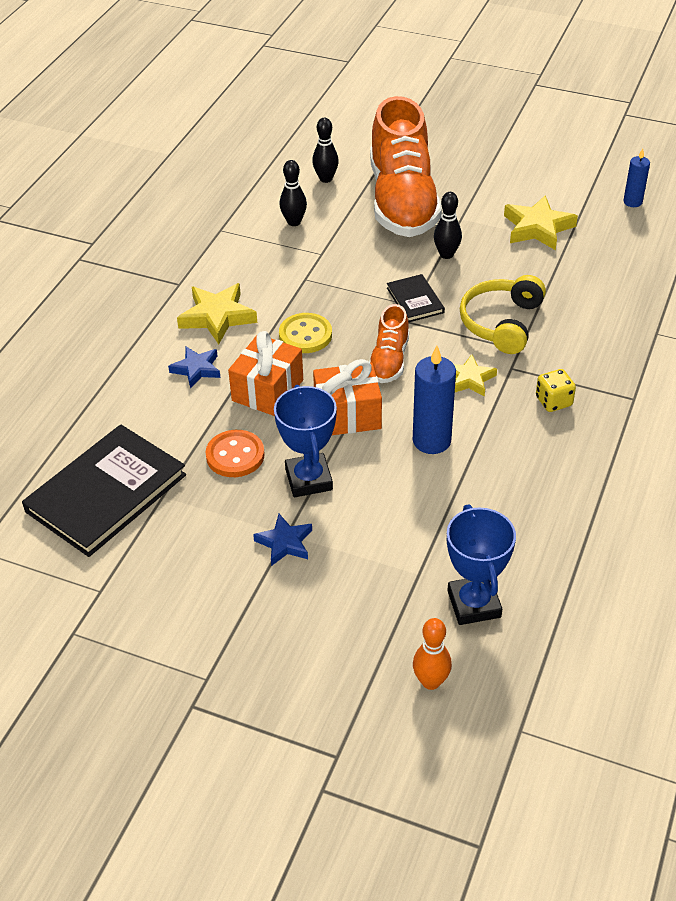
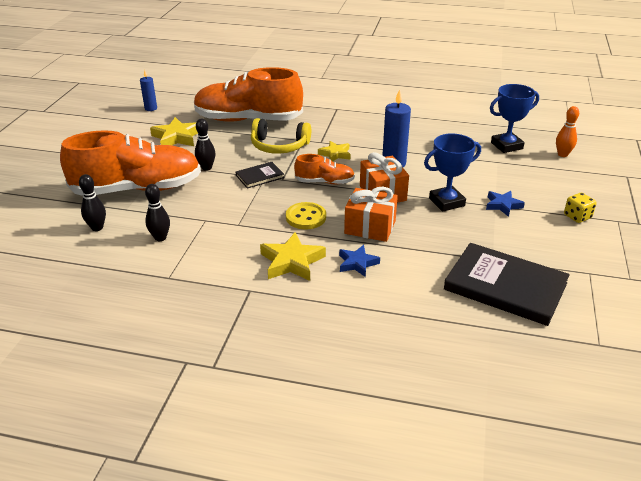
camera: 100 degrees left, 10 degrees down
(235, 455) = (439, 233): orange button -> none
(553, 401) = (346, 129): yellow dice -> yellow dice (577, 217)
(591, 295) = (248, 120): none -> orange shoe

